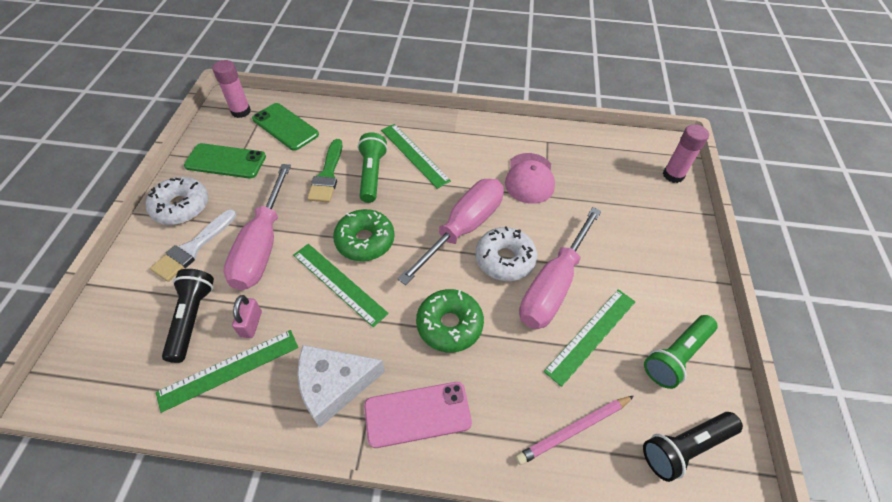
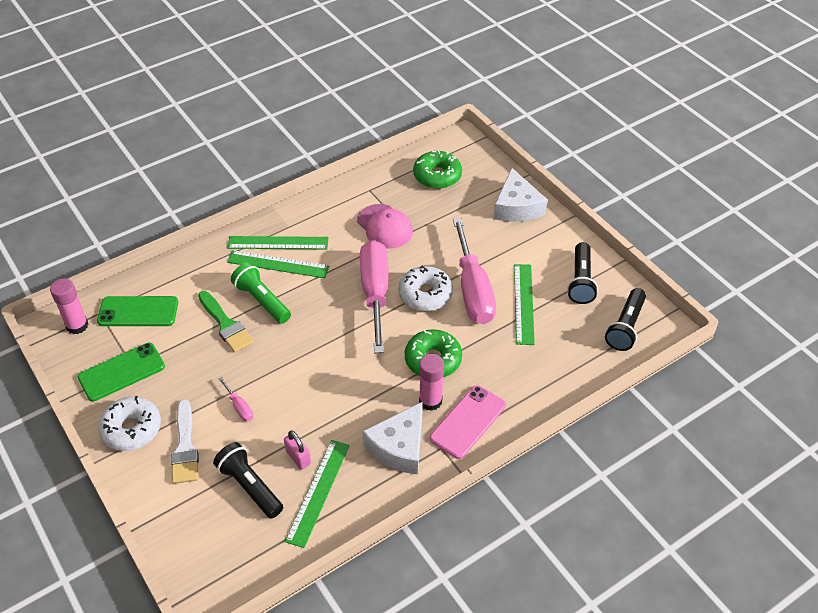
camera: 40 degrees left, 5 degrees down
(262, 246) = (239, 407): pink screwdriver -> pink screwdriver, size x0.40
(339, 283) = (329, 389): green ruler -> green ruler (278, 243)
(365, 241) = (314, 350): green donut -> green donut (437, 176)
(573, 430) = (562, 362): pink pencil -> none
(672, 237) = (516, 207): none -> white cheese
(673, 175) = (480, 161): pink glue stick -> pink glue stick (430, 401)
(676, 356) = (580, 281): green flashlight -> black flashlight

